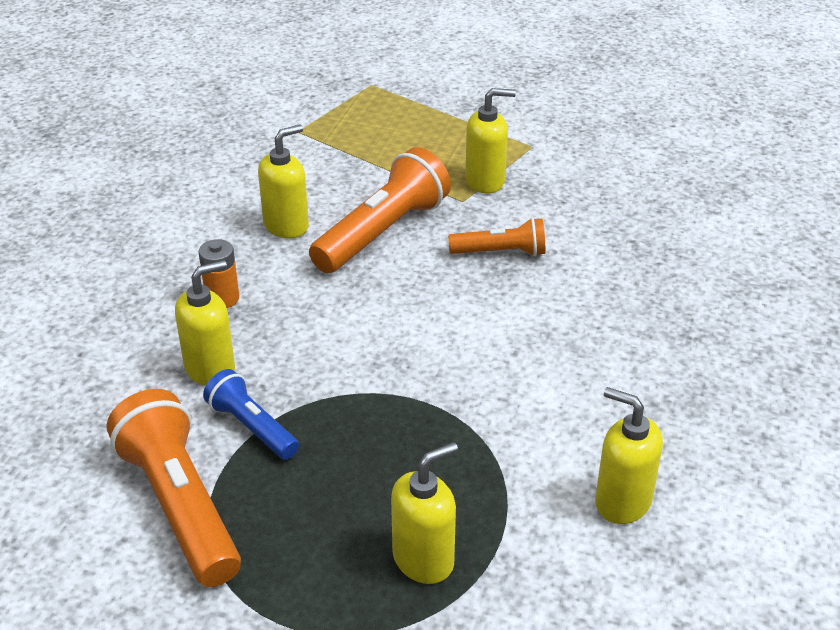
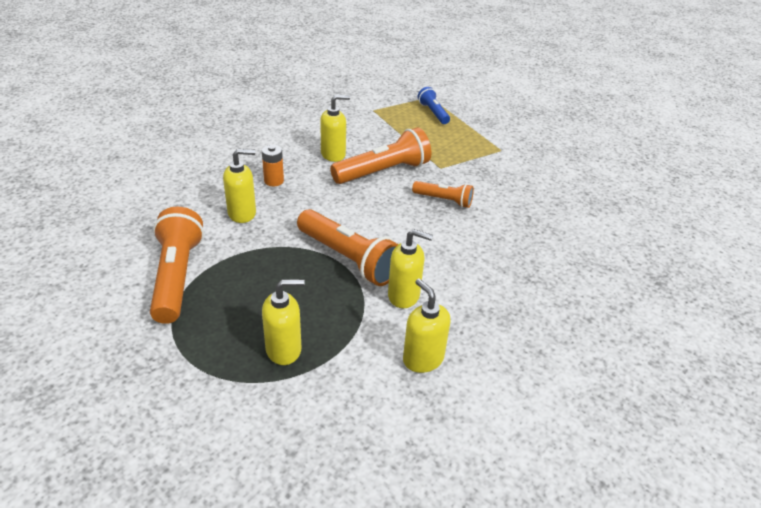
camera: 20 degrees right, 0 degrees up
(252, 427) = (242, 249): blue flashlight -> blue flashlight (433, 113)
(423, 389) = (348, 259): none -> orange flashlight
(485, 181) = (460, 161): yellow soap dispenser -> yellow soap dispenser (404, 296)

